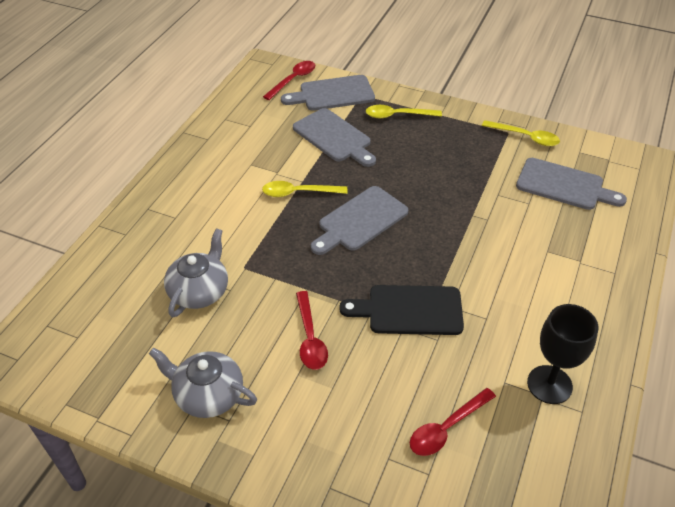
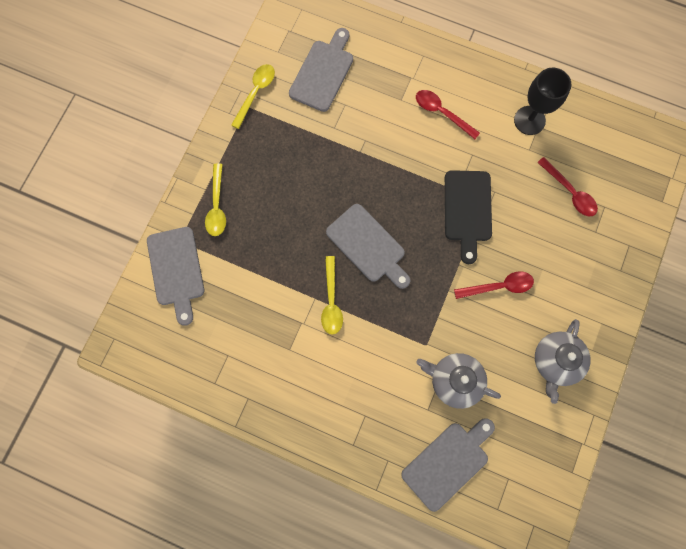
camera: 90 degrees left, 30 degrees up
(293, 80) = (147, 313): red spoon -> red spoon (441, 113)
(334, 137) = (250, 268): grey cutting board -> grey cutting board (448, 463)

